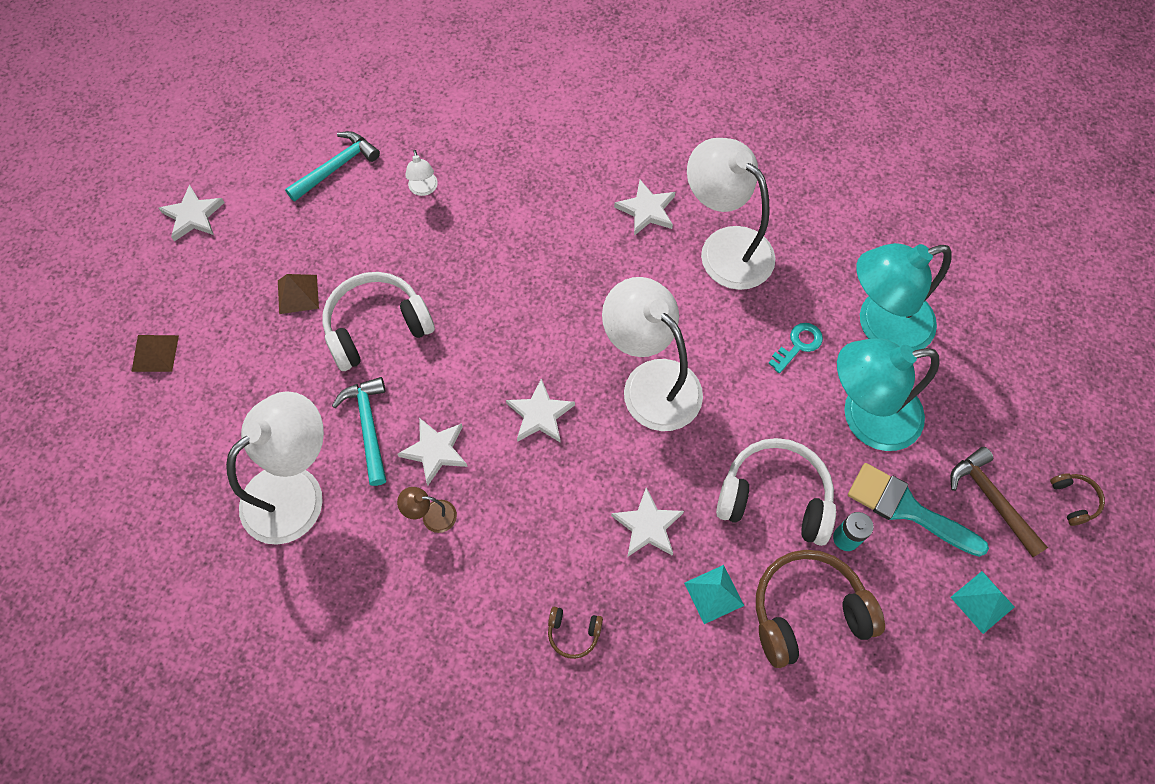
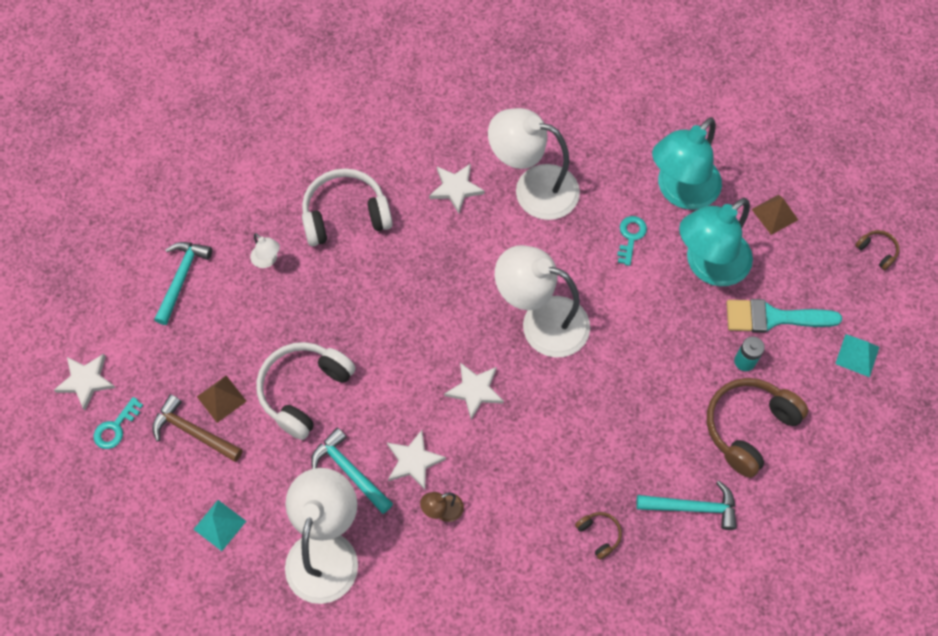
camera: 30 degrees left, 0 degrees up
(155, 353) = (134, 509): brown pyramid -> brown pyramid (774, 214)
(189, 270) = (116, 427): none -> turquoise key
(573, 633) = (599, 535): brown headphones -> brown headphones turned 105 degrees counterclockwise
(647, 526) = (604, 429): white star -> none
(691, 662) = (692, 507): none -> turquoise hammer
(713, 594) = (679, 451): turquoise pyramid -> turquoise pyramid (219, 525)
(774, 498) = (680, 359): white headphones -> white headphones (345, 215)
(991, 500) = (824, 280): brown hammer -> brown hammer (193, 432)

